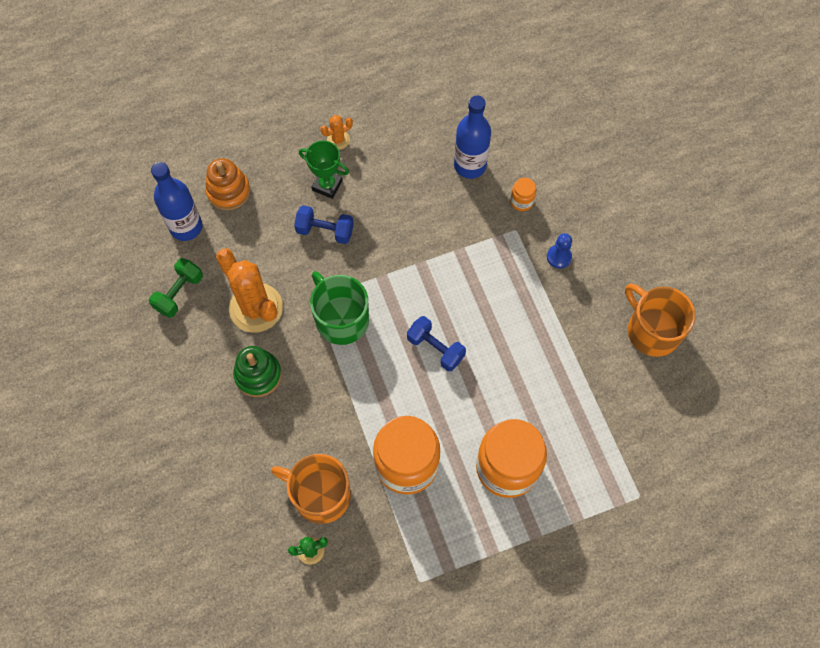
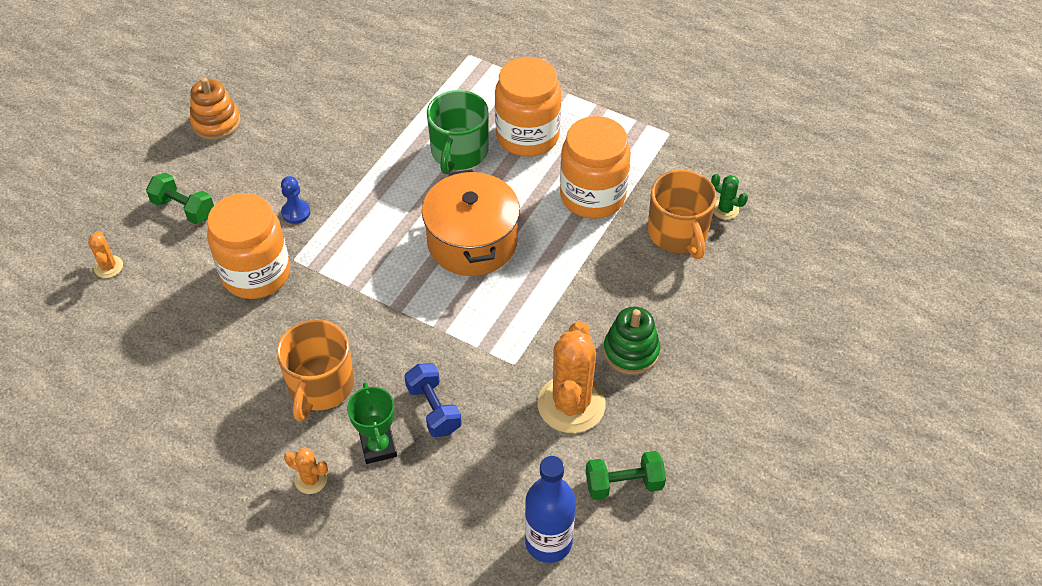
camera: 130 degrees left, 15 degrees down
(228, 191) = (469, 536): orange stacking toy -> orange stacking toy (216, 123)
(341, 319) = (513, 328): green mug -> green mug (459, 152)
(435, 348) = (472, 242): blue dumbbell -> orange pot
(470, 165) = (247, 340): blue bottle -> none
(521, 201) = (256, 274): orange jar -> orange jar, size x2.41
(599, 125) = (108, 267): none -> orange cactus
(620, 193) = (183, 209): none -> green dumbbell
(652, 330) = (315, 117): orange mug -> orange mug (320, 386)

